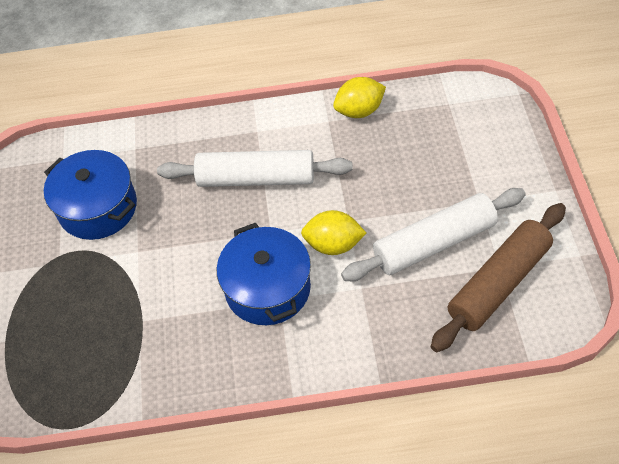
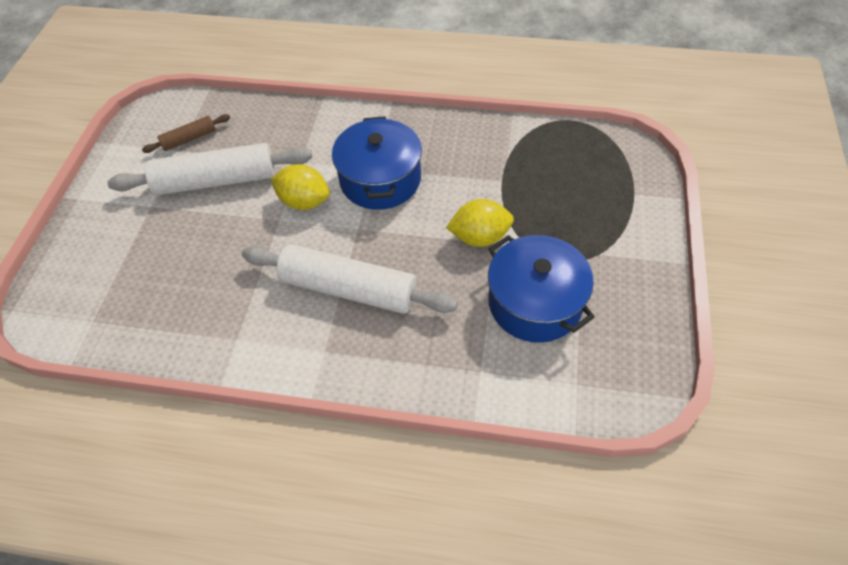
camera: 165 degrees left, 0 degrees up
(359, 111) = (193, 342): yellow lemon -> yellow lemon (480, 237)
(498, 283) = (189, 139): brown rolling pin -> brown rolling pin, size x0.48

